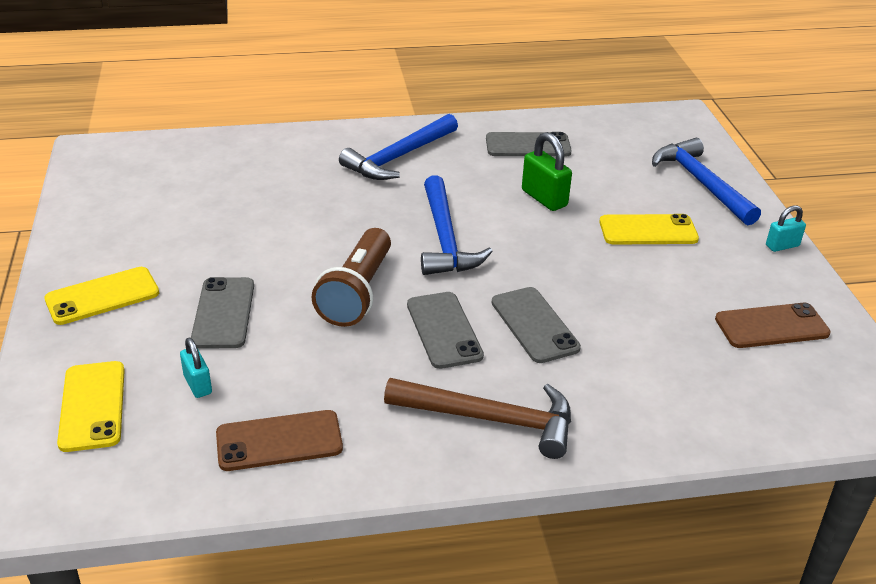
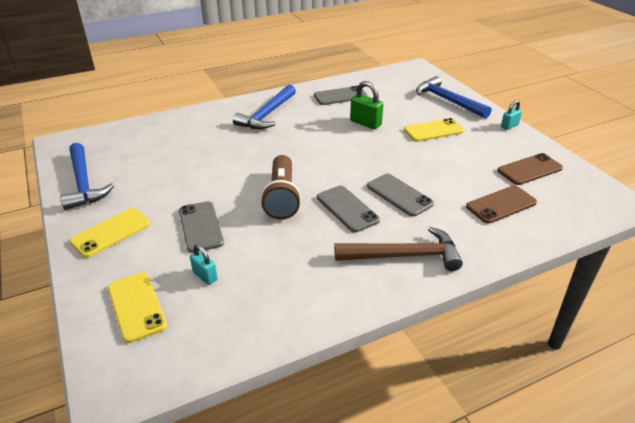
camera: 15 degrees left, 0 degrees up
(279, 441) = (278, 300): brown phone -> brown phone (501, 205)
(445, 239) = (320, 156): blue hammer -> blue hammer (83, 183)

